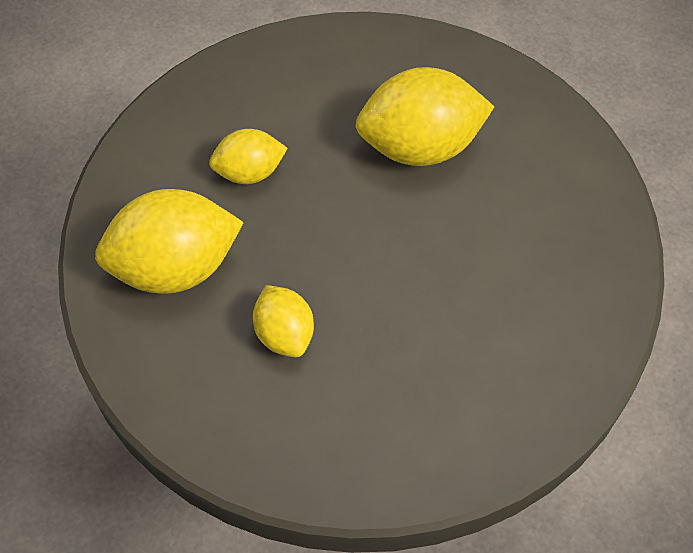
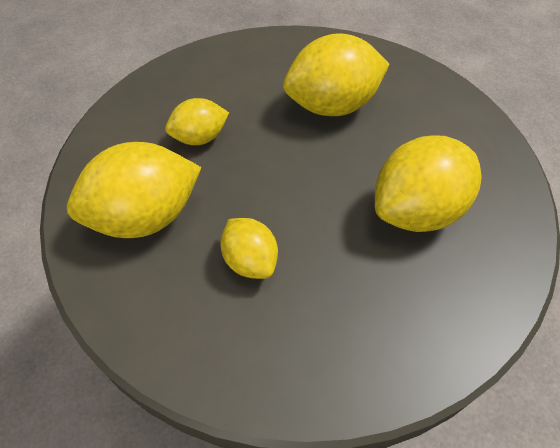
camera: 10 degrees left, 5 degrees down
(488, 298) = (416, 210): none -> yellow lemon

